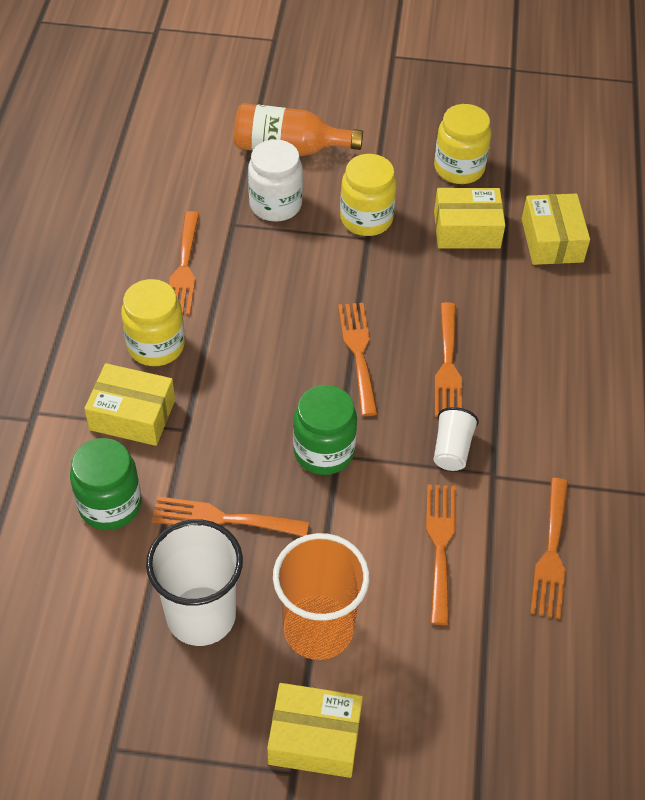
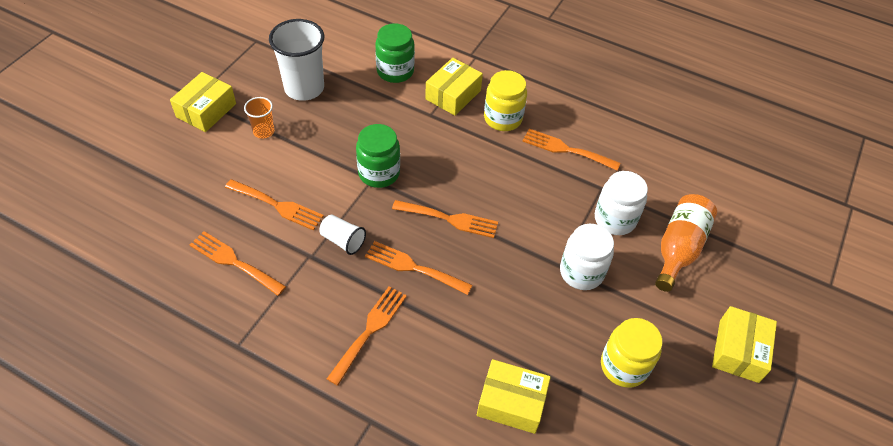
camera: 110 degrees right, 0 degrees up
(222, 519) = (358, 113): orange fork -> orange fork (369, 330)
(318, 629) = (263, 131): orange cup -> orange cup, size x0.51
(366, 219) = (581, 272): yellow jar -> white jar
(467, 230) = (546, 339): yellow box -> yellow box (738, 351)

